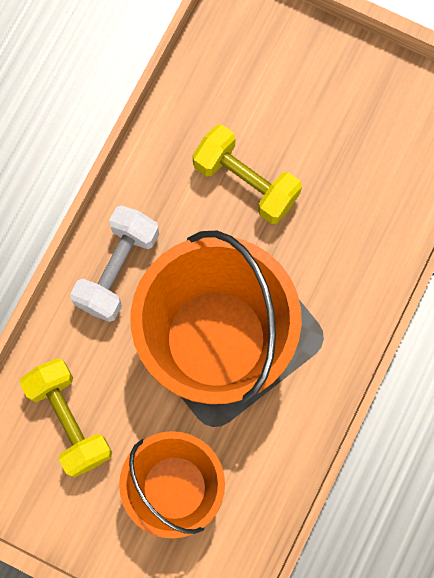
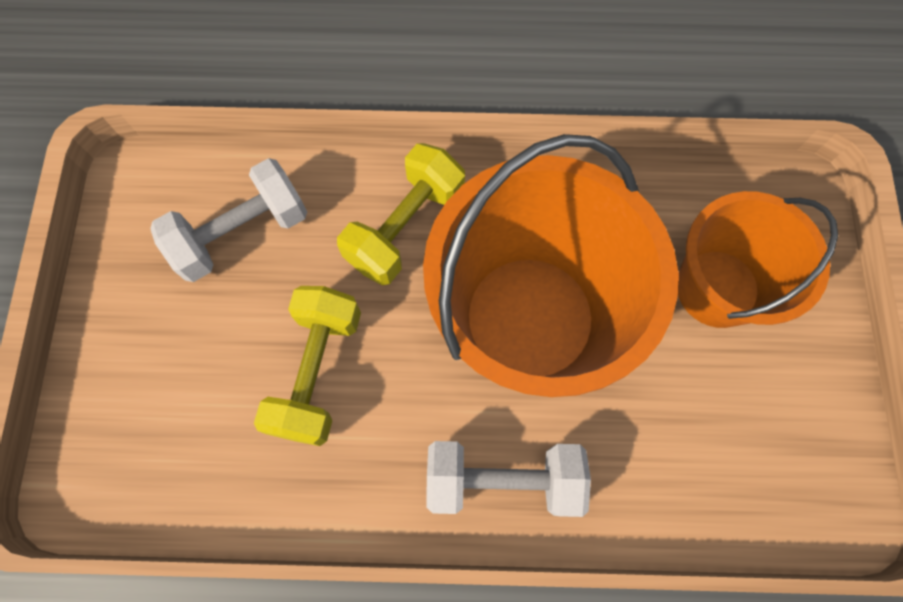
camera: 115 degrees left, 5 degrees down
(69, 420) = (716, 446): yellow dumbbell -> yellow dumbbell (405, 227)
(373, 169) = (241, 233): none -> white dumbbell

